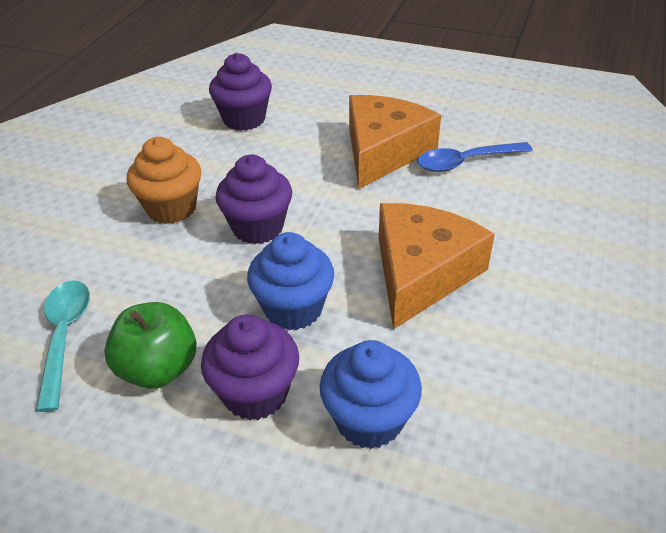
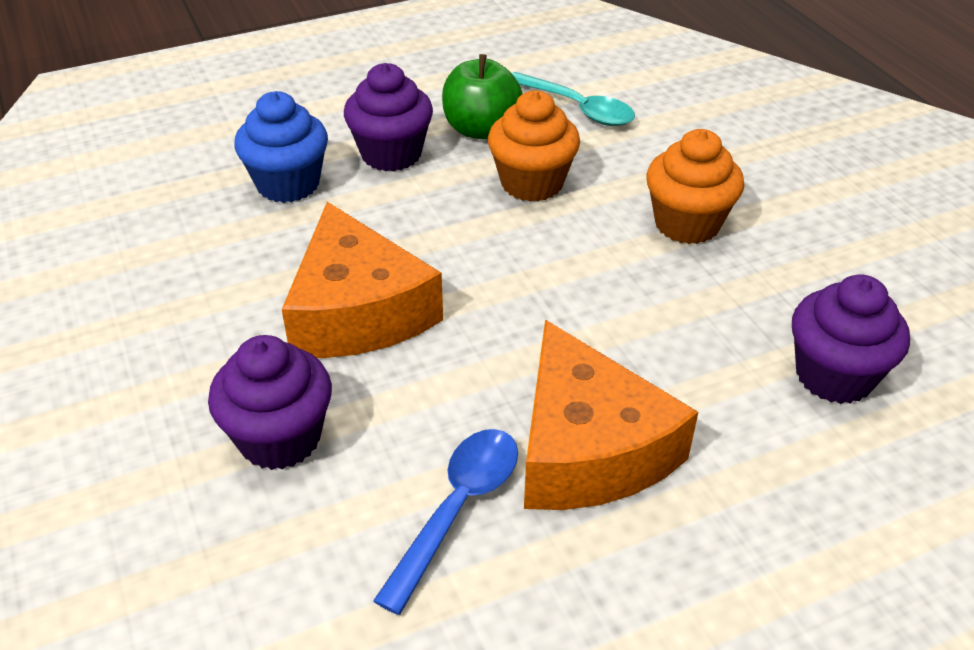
camera: 135 degrees right, 0 degrees up
(203, 292) = (532, 183): none -> orange cupcake
(258, 227) = (577, 257): purple cupcake -> purple cupcake (280, 438)
(293, 309) = (439, 214): blue cupcake -> none

